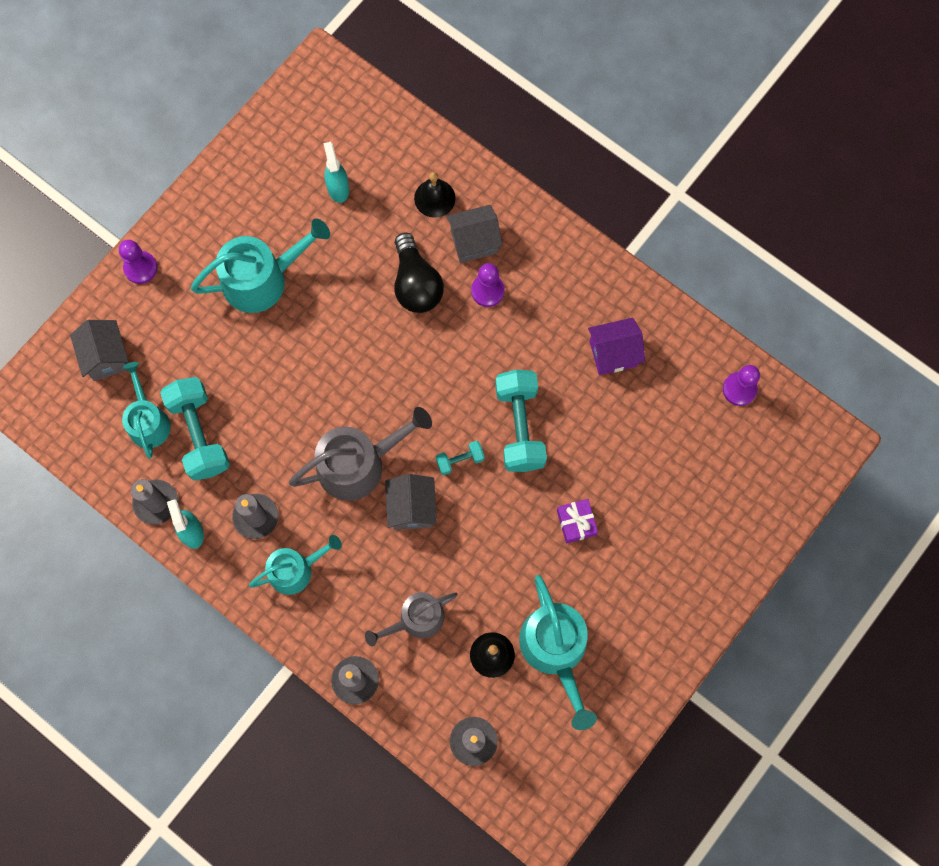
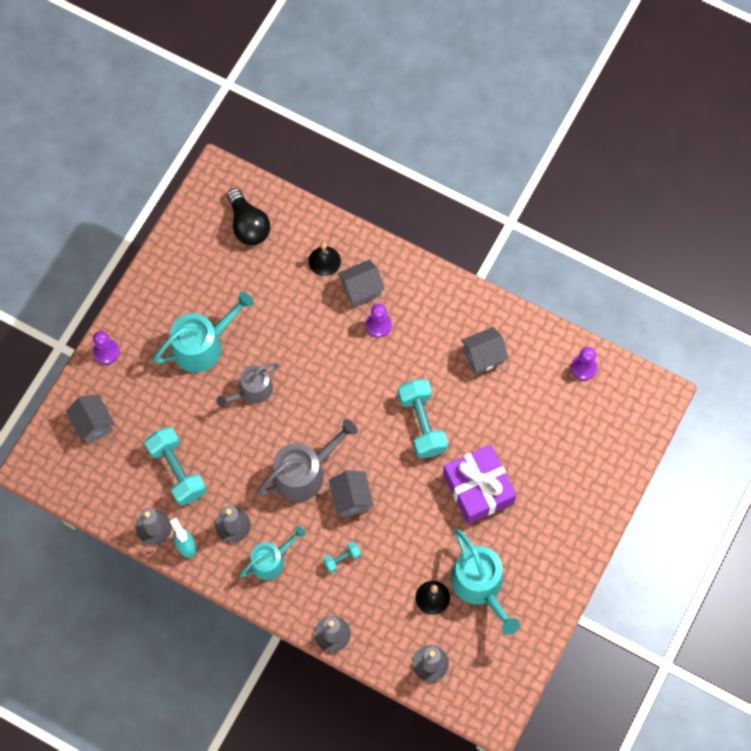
camera: 10 degrees left, 5 degrees down
(148, 421) = (135, 468): turquoise watering can -> none
(338, 188) = (248, 265): turquoise spray bottle -> none
(416, 284) = (322, 329): black light bulb -> black light bulb (248, 225)
(416, 619) = (370, 581): grey watering can -> grey watering can (252, 391)
(460, 460) = (381, 456): turquoise dumbbell -> turquoise dumbbell (342, 559)
(576, 523) = (478, 488): purple gift -> purple gift, size x2.14
(613, 353) = (483, 356): purple house -> grey house

